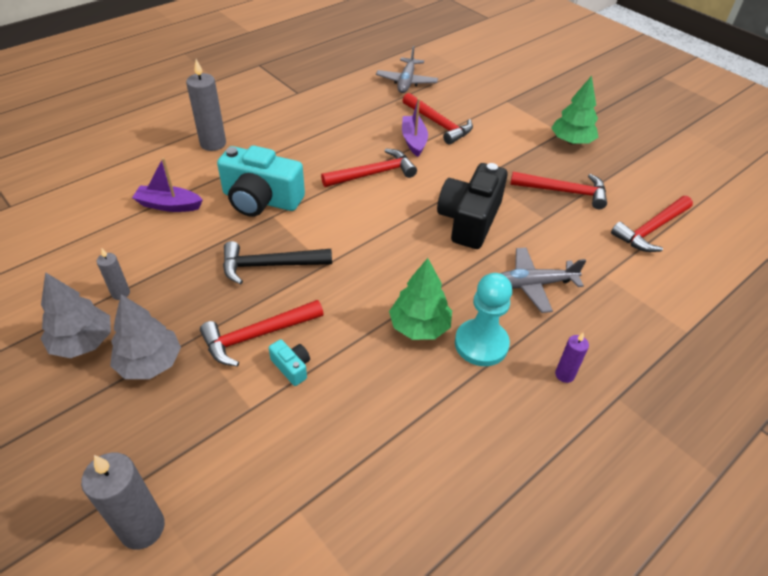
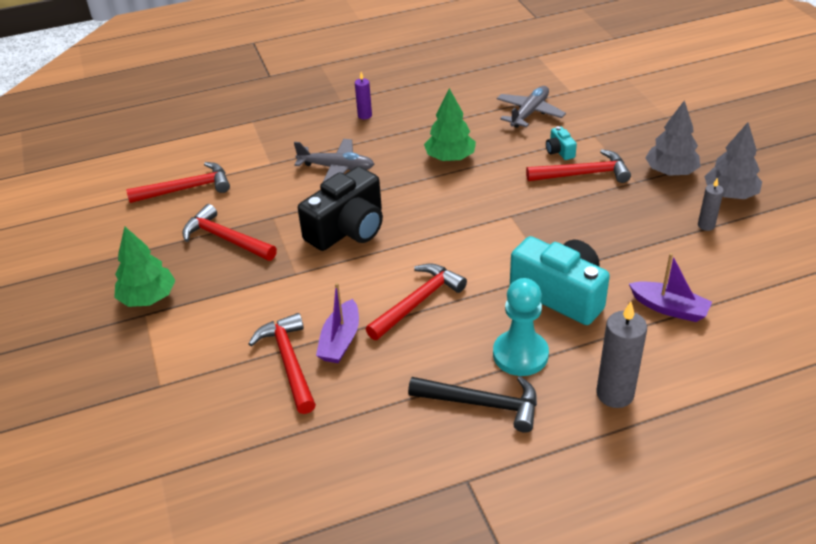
camera: 155 degrees left, 5 degrees down
(142, 528) = (664, 99): grey candle -> none
(270, 265) = (563, 224): black hammer -> black hammer (482, 404)
(373, 174) = (417, 302): red hammer -> red hammer turned 135 degrees clockwise
(406, 82) = (275, 465): grey plane -> grey plane (529, 113)
(481, 344) = (410, 140): turquoise pawn -> turquoise pawn (520, 355)

